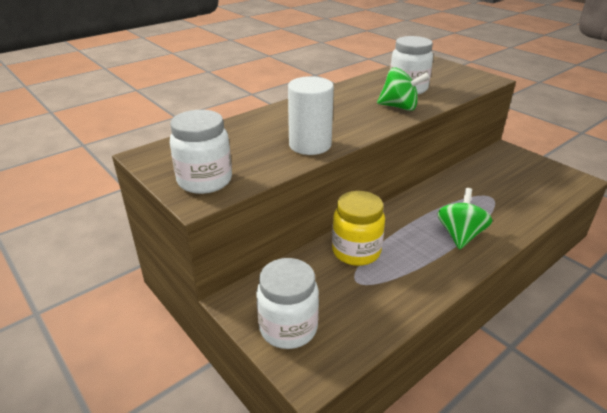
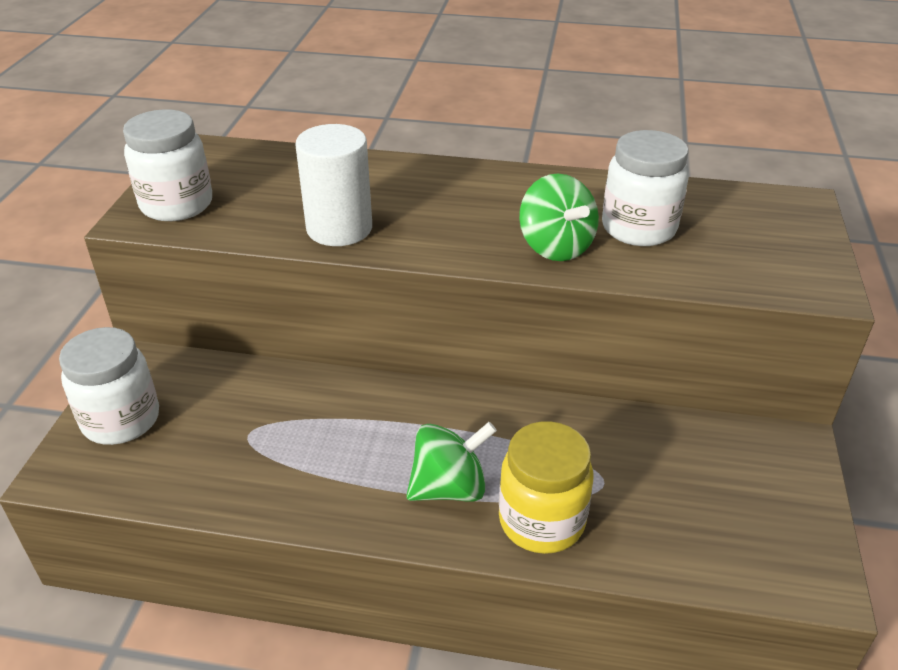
camera: 50 degrees right, 5 degrees up
(356, 251) = (308, 405): yellow jar -> yellow jar (541, 521)

